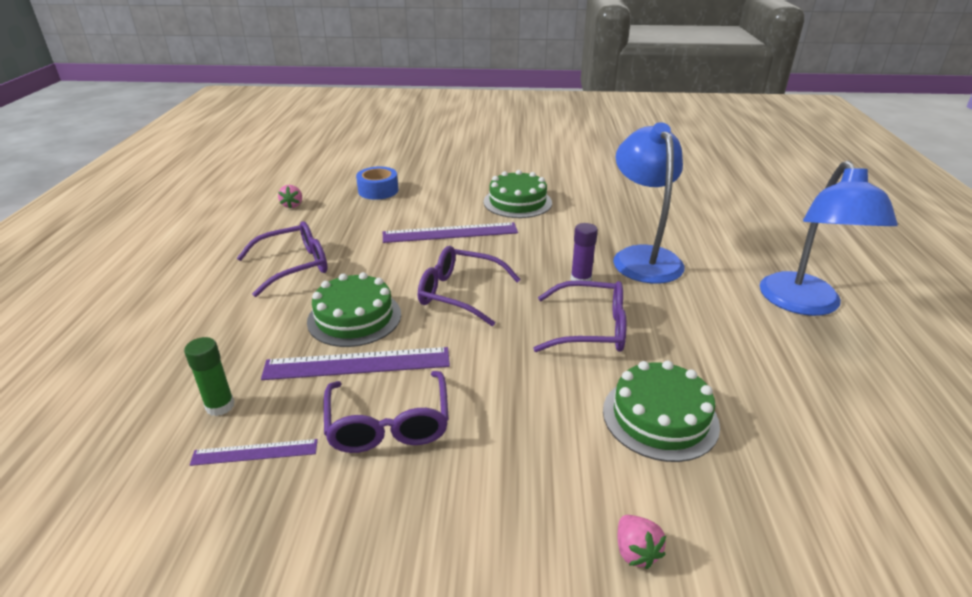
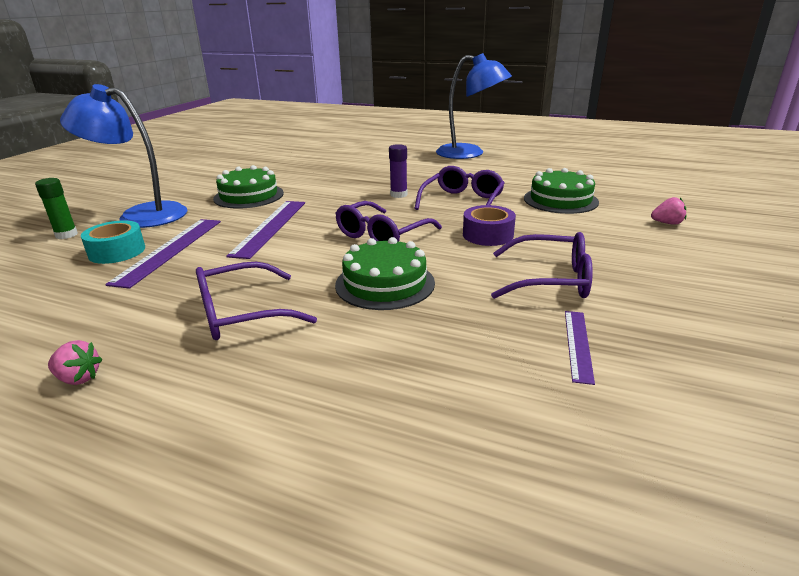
camera: 70 degrees left, 5 degrees down
(220, 406) = (502, 367): green glue stick -> green glue stick (66, 235)
(292, 205) = (63, 309): pink strawberry -> pink strawberry (78, 378)
(294, 266) = (242, 313): purple glasses -> purple glasses turned 105 degrees counterclockwise
(357, 364) = (463, 287): purple ruler -> purple ruler (170, 250)
(378, 190) = (117, 251): blue tape -> turquoise tape
(493, 363) = (488, 235): none -> purple tape
(642, 257) = (385, 175): blue lamp -> blue lamp (141, 215)

